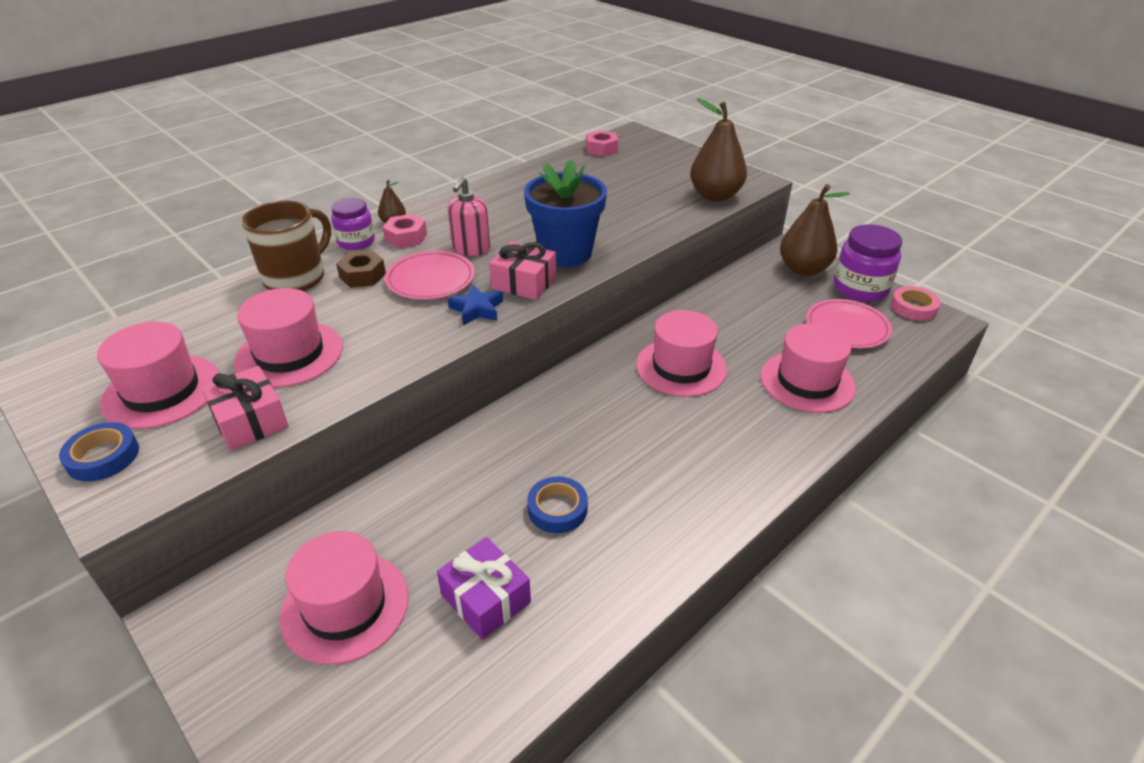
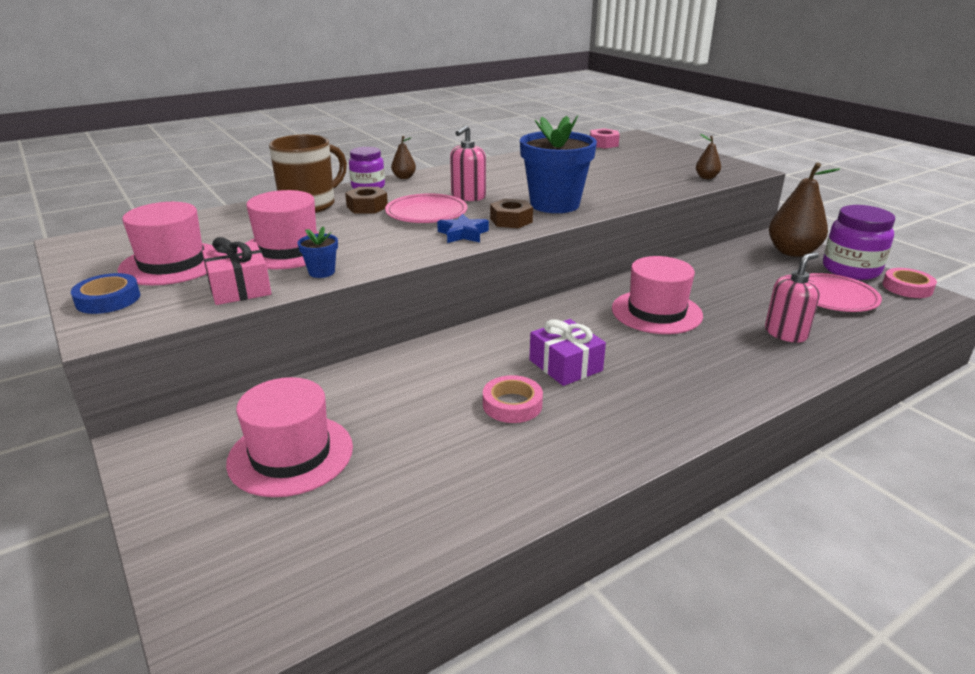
camera: 10 degrees right, 10 degrees down
(336, 386) = (321, 272): none -> blue flower pot
(406, 237) = (412, 187): pink nut -> none
(485, 598) = (426, 464): purple gift -> purple gift (565, 365)
(524, 283) = (511, 220): pink gift -> brown nut
(557, 509) = (512, 404): blue tape -> pink tape
(715, 196) = (706, 177): brown pear -> brown pear, size x0.46
(807, 381) = (786, 333): pink hat -> pink soap dispenser

